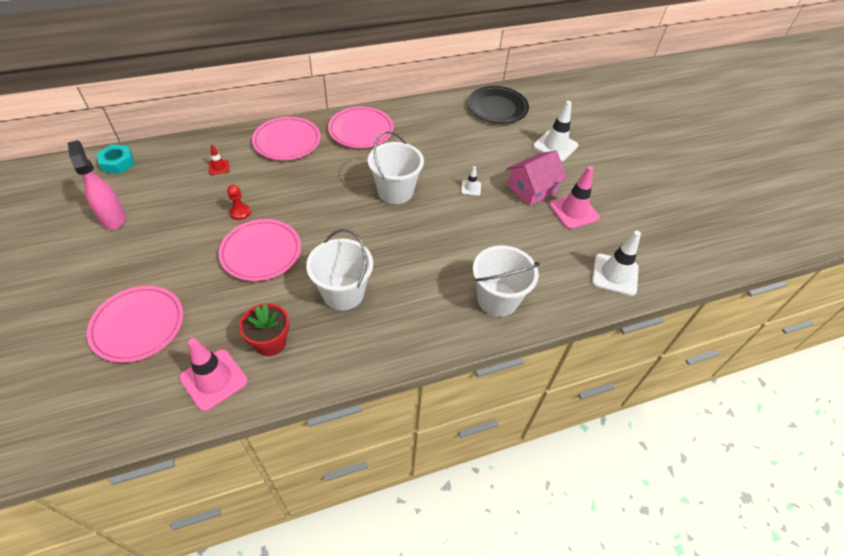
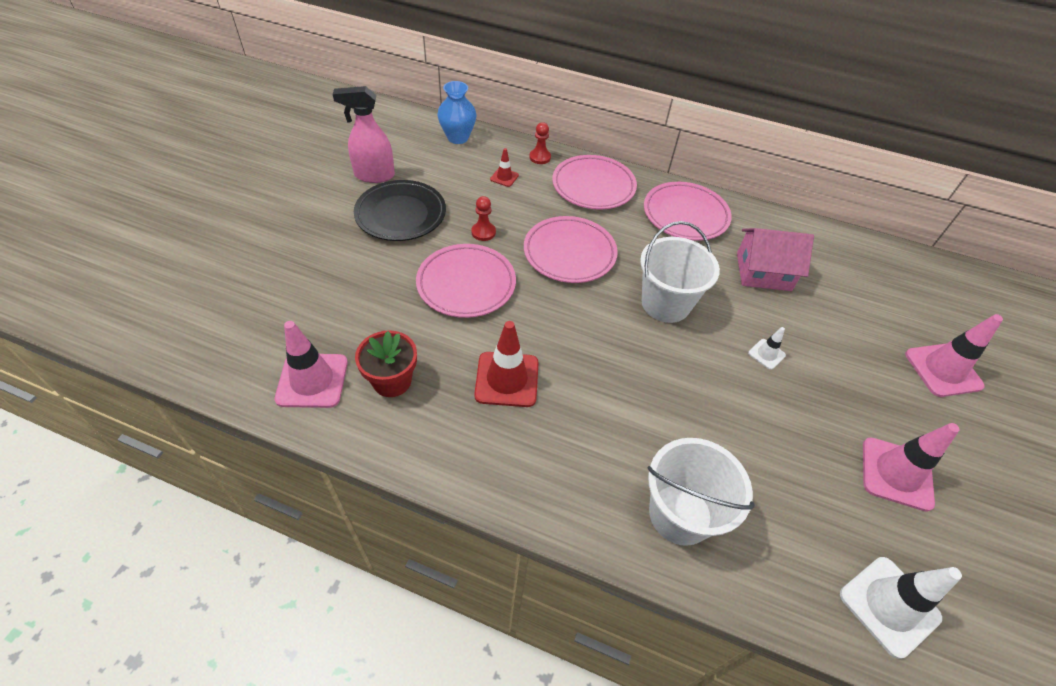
camera: 40 degrees right, 0 degrees up
(113, 218) = (374, 175): pink spray bottle -> pink spray bottle turned 105 degrees counterclockwise
(118, 163) = (422, 128): turquoise nut -> none
(138, 326) = (303, 285): pink plate -> pink plate (569, 253)
(154, 156) = (458, 137): none -> blue vase
(231, 140) = (540, 157): none -> red pawn
(343, 293) = (507, 379): white bucket -> red traffic cone
(497, 108) = (892, 276): black plate -> black plate (401, 214)
(532, 189) = (855, 405): pink house -> pink house (763, 272)
(555, 146) = (943, 370): white traffic cone -> pink traffic cone

